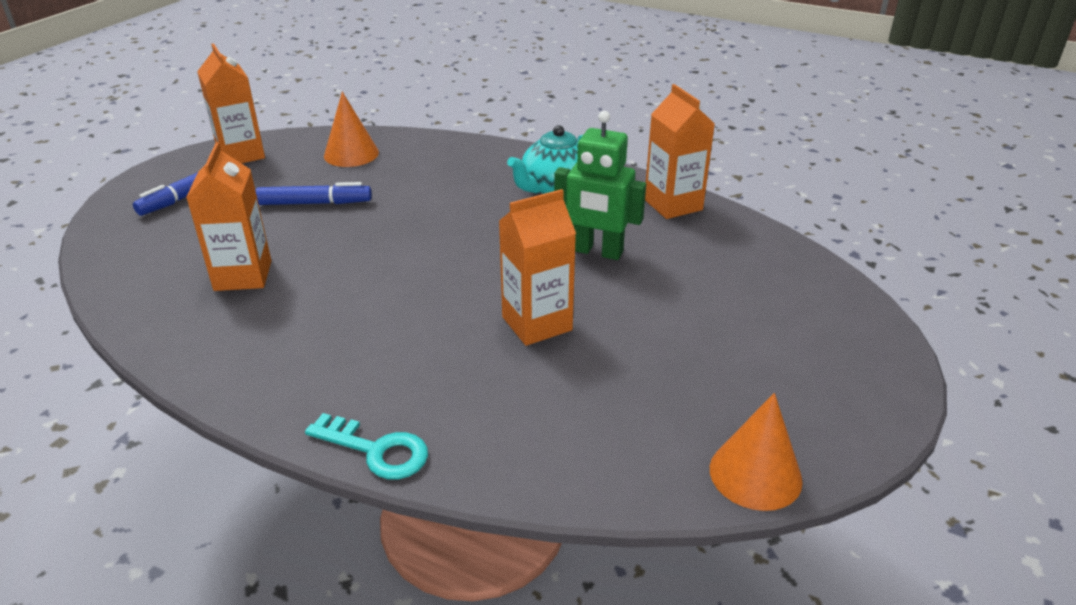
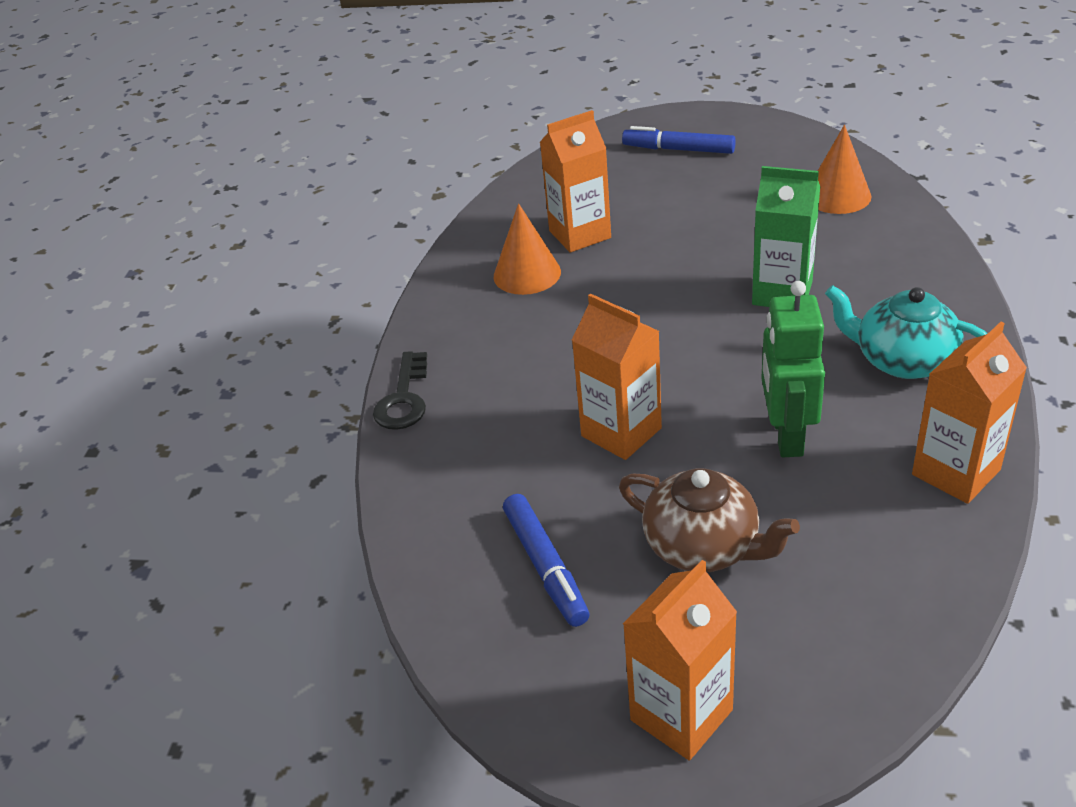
camera: 75 degrees right, 5 degrees up
(241, 155) = (772, 139): orange carton -> orange carton (681, 715)
(315, 203) = (723, 217): blue marker -> blue marker (546, 566)
(376, 450) = (404, 398): turquoise key -> black key
(439, 207) = (782, 293): none -> green carton
(689, 318) = (704, 546): none -> brown teapot
(755, 474) = (473, 653): orange cone -> orange cone (527, 274)

